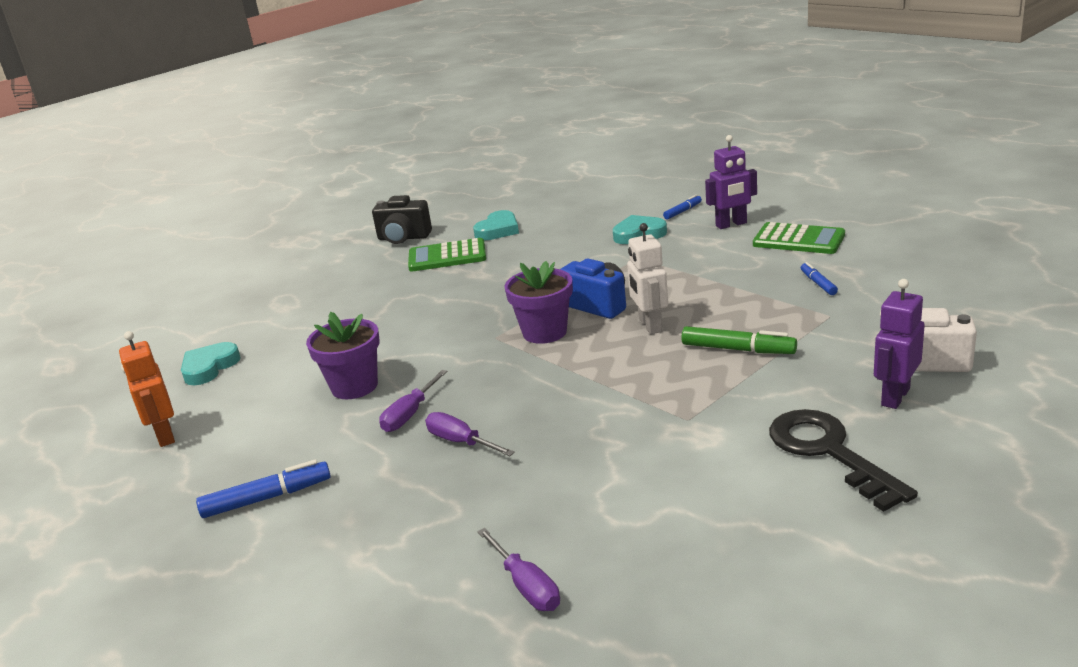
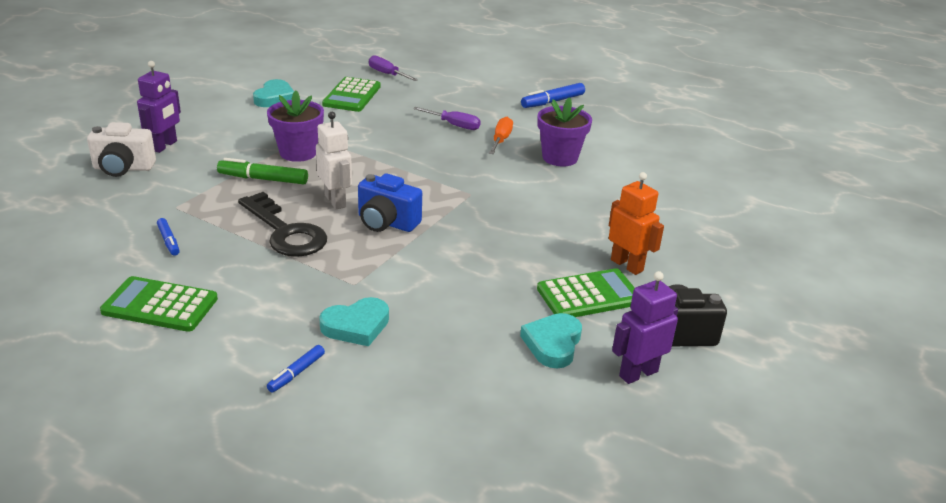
camera: 160 degrees right, 5 degrees up
(164, 436) = (664, 130): orange robot -> orange robot (627, 265)
(209, 367) = (701, 173): turquoise heart -> turquoise heart (275, 98)
(410, 414) = (500, 140): purple screwdriver -> orange screwdriver
(544, 332) = (428, 197): purple flower pot -> purple flower pot (298, 153)
(609, 514) = (352, 95): none -> green calculator
(731, 224) = (234, 339): purple robot -> purple robot (638, 373)
(828, 452) = (223, 119): black key -> black key (286, 232)

